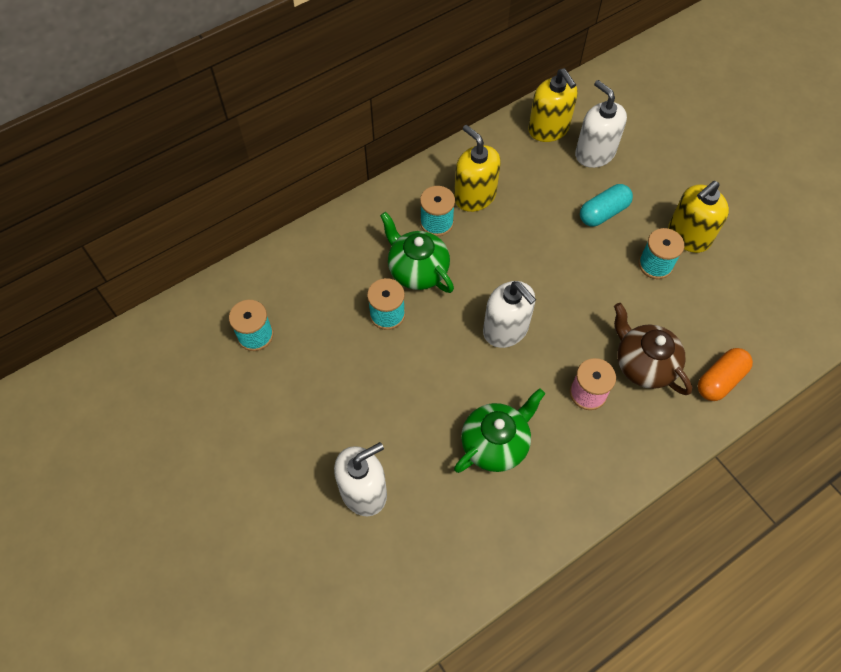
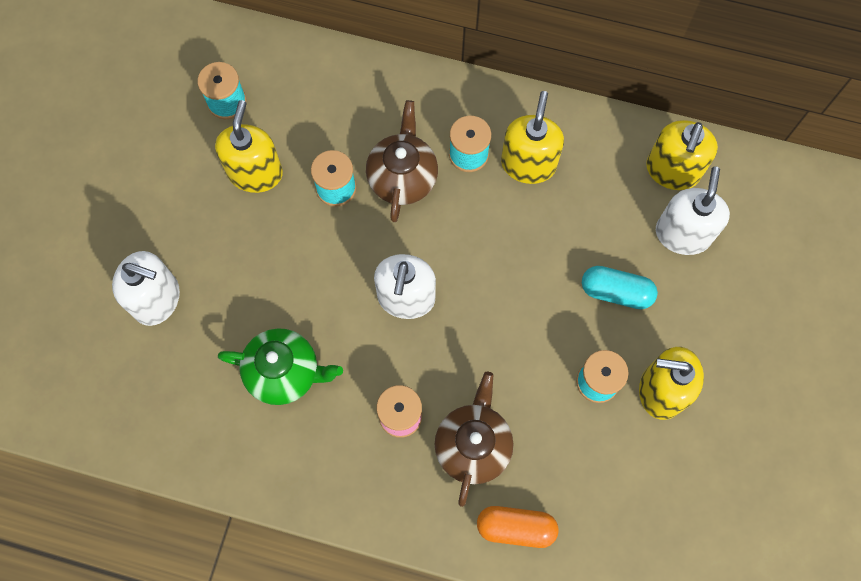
camera: 50 degrees right, 10 degrees up
(327, 355) = (255, 173): none -> yellow soap dispenser
(417, 270) = (402, 177): green teapot -> brown teapot

